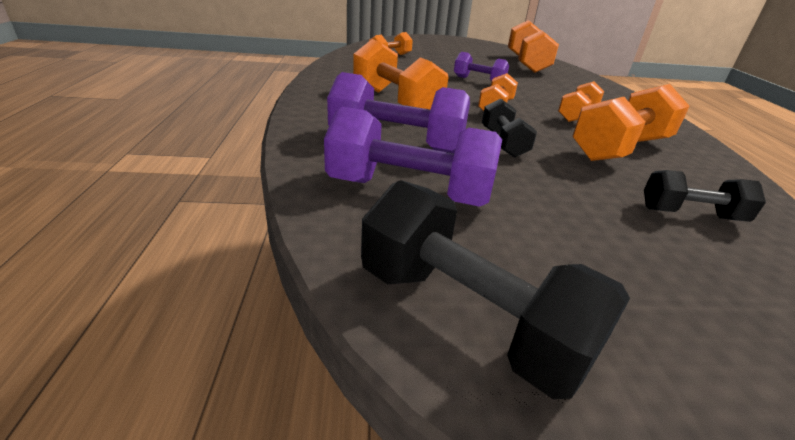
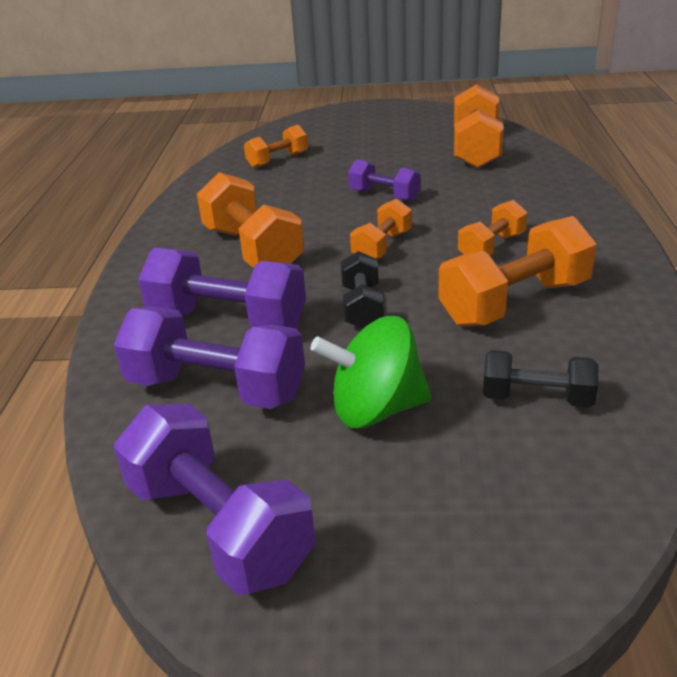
camera: 10 degrees right, 0 degrees up
(469, 316) = (219, 527): black dumbbell -> purple dumbbell
(562, 215) = (376, 410): none -> green spinning top

